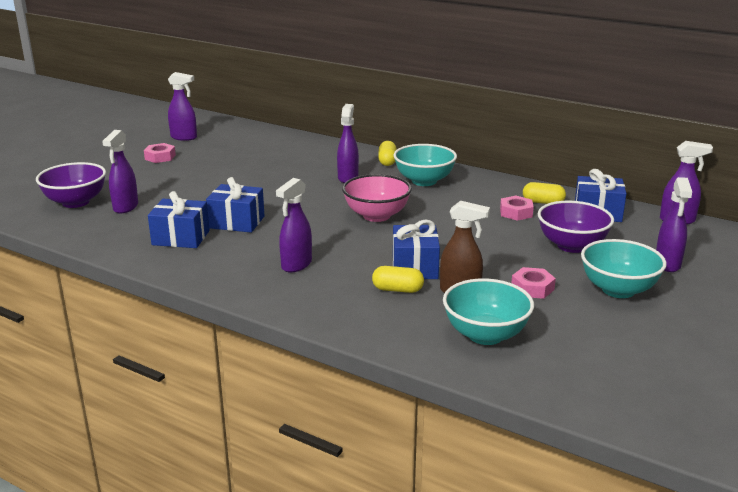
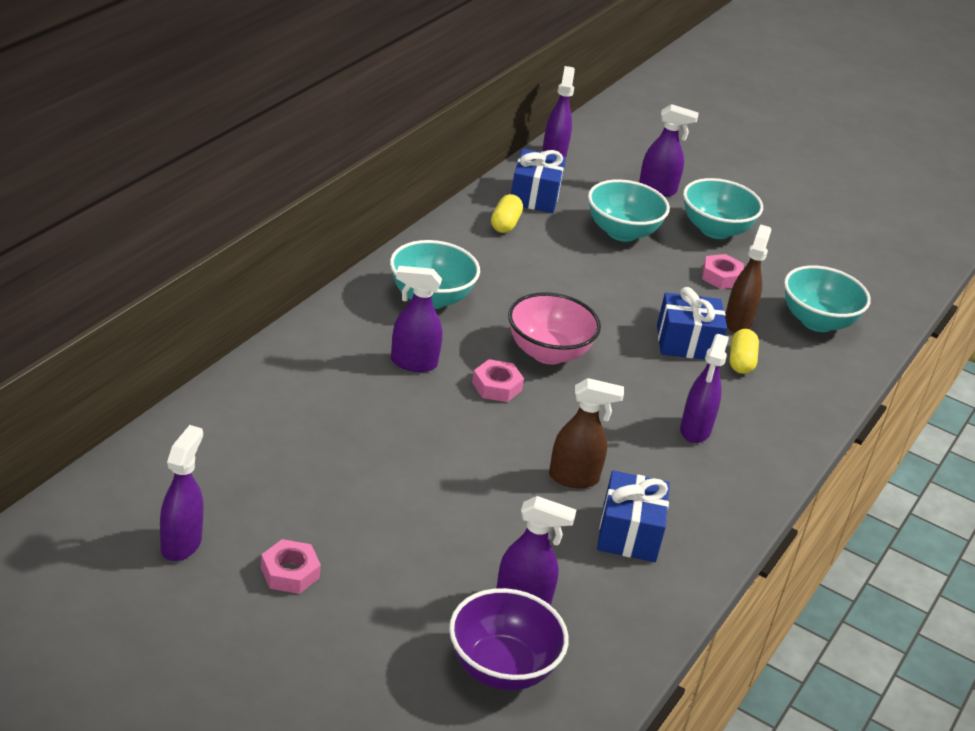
camera: 95 degrees left, 10 degrees up
(237, 222) = (574, 478): blue gift -> brown spray bottle
(296, 265) = (695, 430): purple spray bottle -> purple spray bottle turned 75 degrees clockwise
(387, 161) = (349, 319): yellow capsule -> none
(516, 213) = (536, 248): pink nut -> pink nut (496, 386)
(572, 246) = (622, 232): purple bowl -> turquoise bowl

